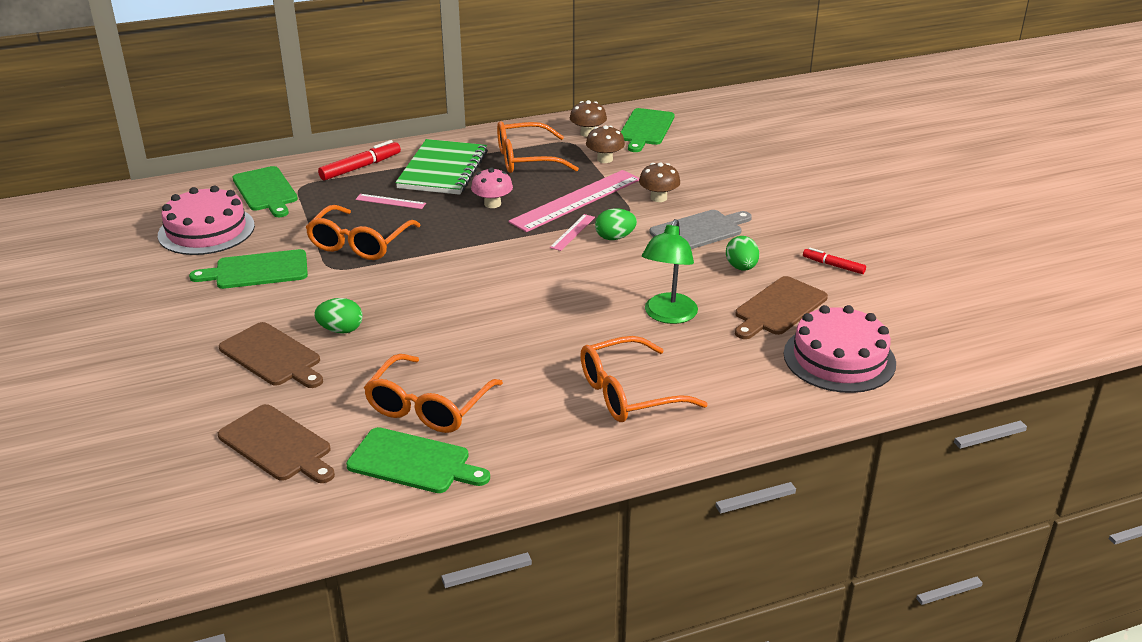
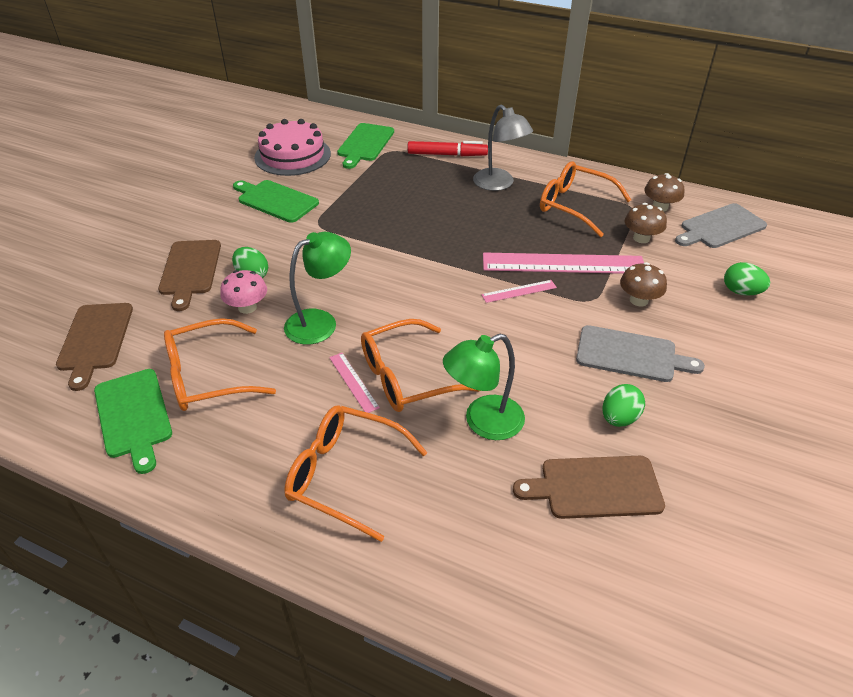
camera: 45 degrees right, 10 degrees up
(359, 243) = (360, 214): orange glasses -> orange glasses (407, 377)
(390, 201) = (427, 192): pink ruler -> pink ruler (353, 382)
(443, 170) = (499, 184): green notebook -> grey lamp
(457, 327) = (320, 322): none -> green lamp
(492, 204) = (494, 231): pink mushroom -> pink mushroom (247, 307)
(615, 237) = (546, 316): green egg -> green egg (741, 292)
(646, 129) = (720, 227): green cutting board -> grey cutting board
(834, 266) = (721, 480): red marker -> none
(839, 358) = (578, 593): pink cake -> none

